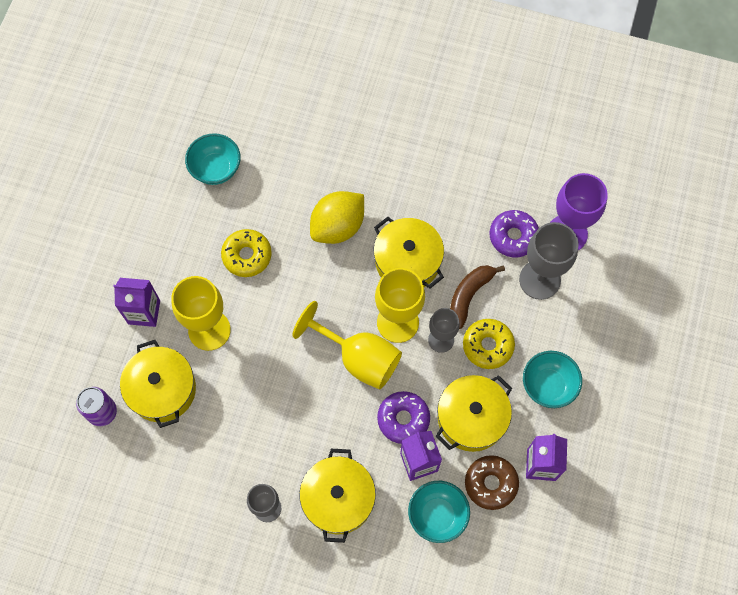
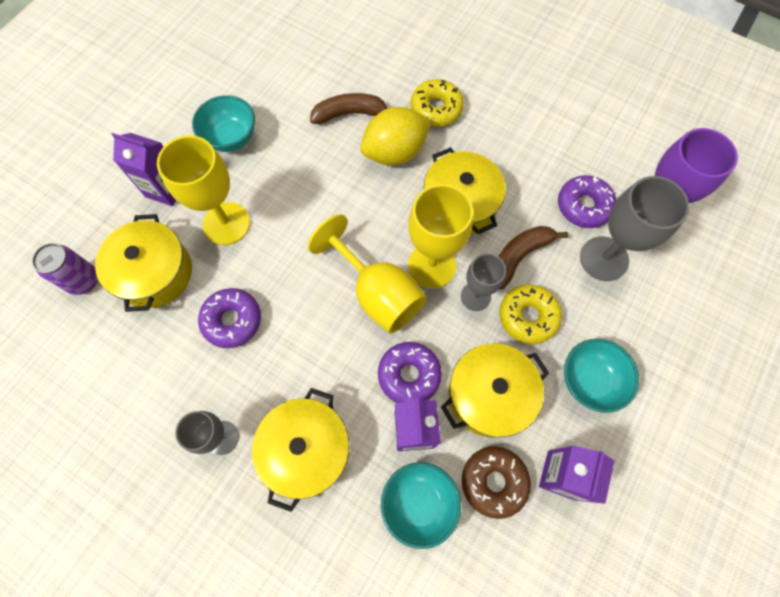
camera: 15 degrees right, 0 degrees up
(216, 169) = (288, 70): turquoise bowl -> turquoise bowl (231, 138)
(243, 412) = (232, 320): none -> purple donut
(247, 256) = (291, 159): yellow donut -> yellow donut (436, 109)
(287, 199) = (350, 114): none -> brown banana

